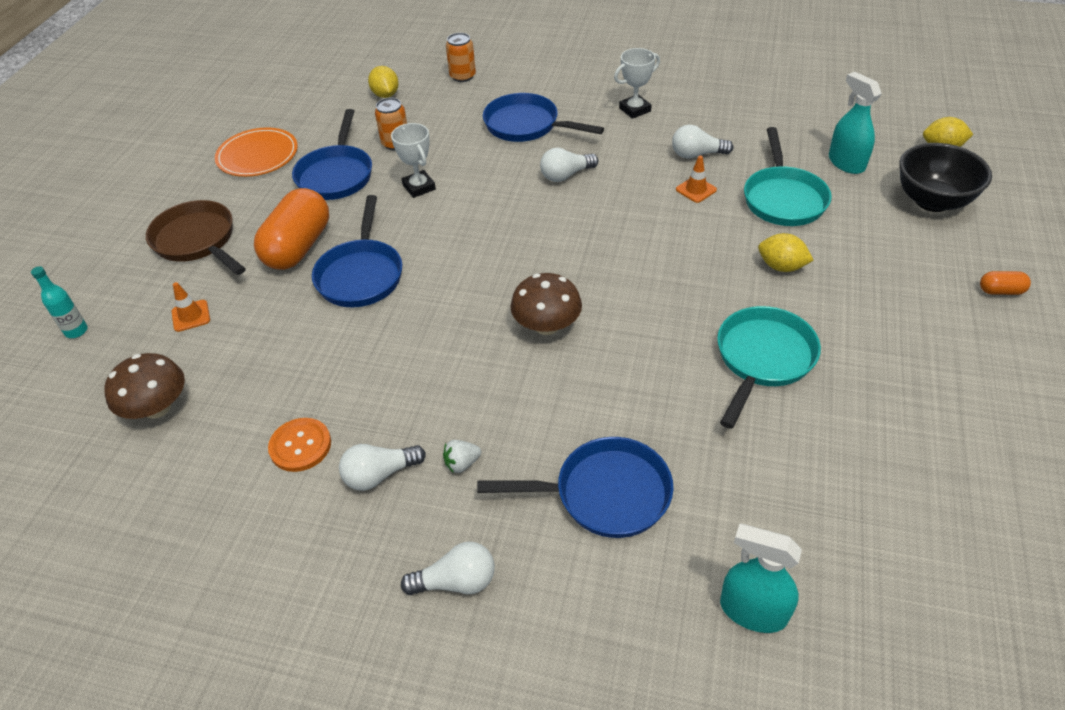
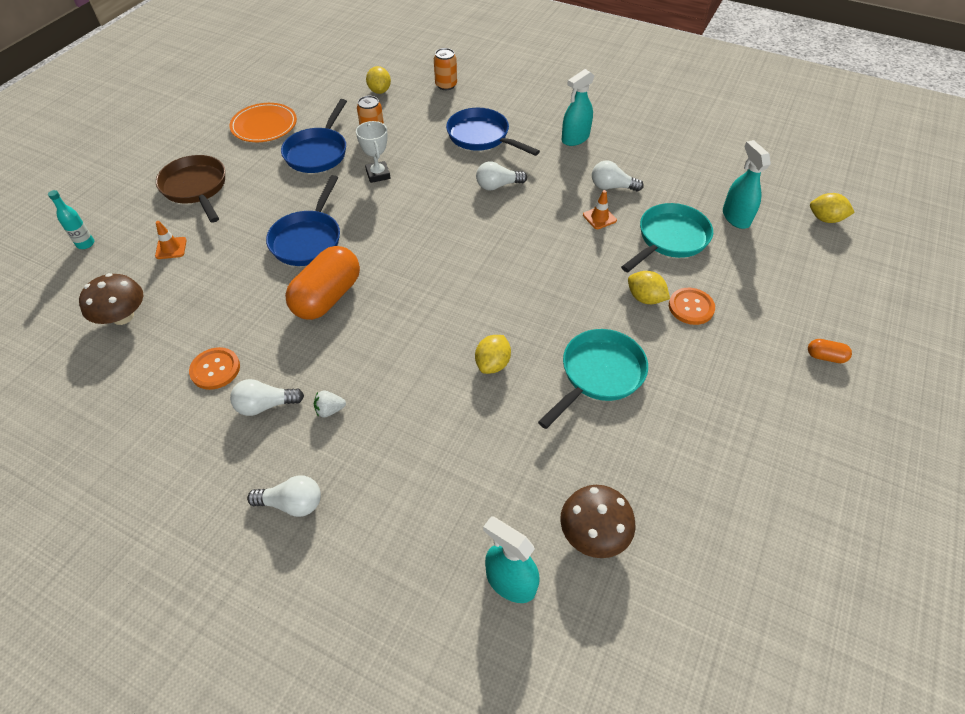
camera: 10 degrees right, 5 degrees up
(298, 247) = (269, 207): orange capsule -> orange capsule (327, 297)
(547, 325) = (436, 310): brown mushroom -> brown mushroom (593, 533)
(604, 494) = (430, 459): blue pan -> none
(635, 110) = (575, 138): white trophy -> turquoise spray bottle
(636, 372) = (492, 364): none -> yellow lemon
(783, 198) = (670, 239): turquoise pan -> turquoise pan turned 150 degrees counterclockwise
(835, 267) = (691, 307): none -> orange button
(932, 201) = (797, 265): black bowl -> none

